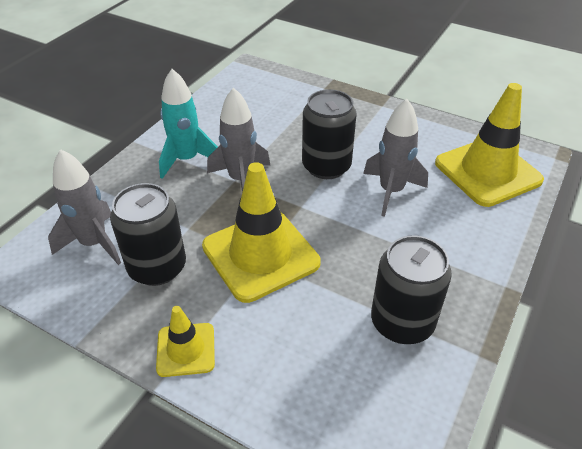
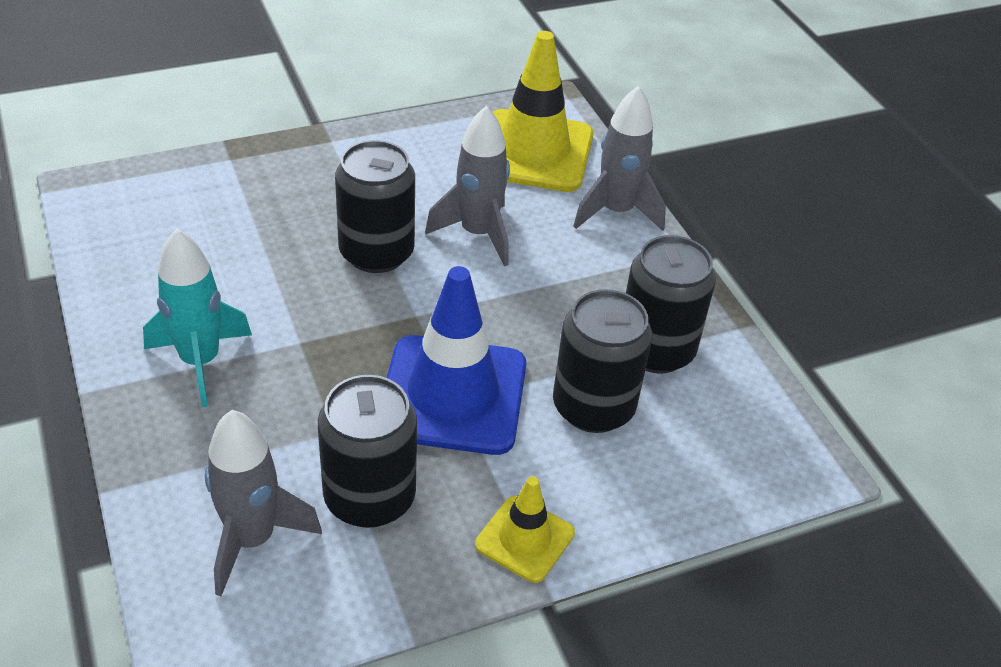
camera: 55 degrees left, 0 degrees up
(241, 179) = (306, 336): grey rocket -> grey rocket (616, 212)
(260, 255) = (453, 395): yellow traffic cone -> blue traffic cone
(319, 320) = (593, 407): none -> black can

